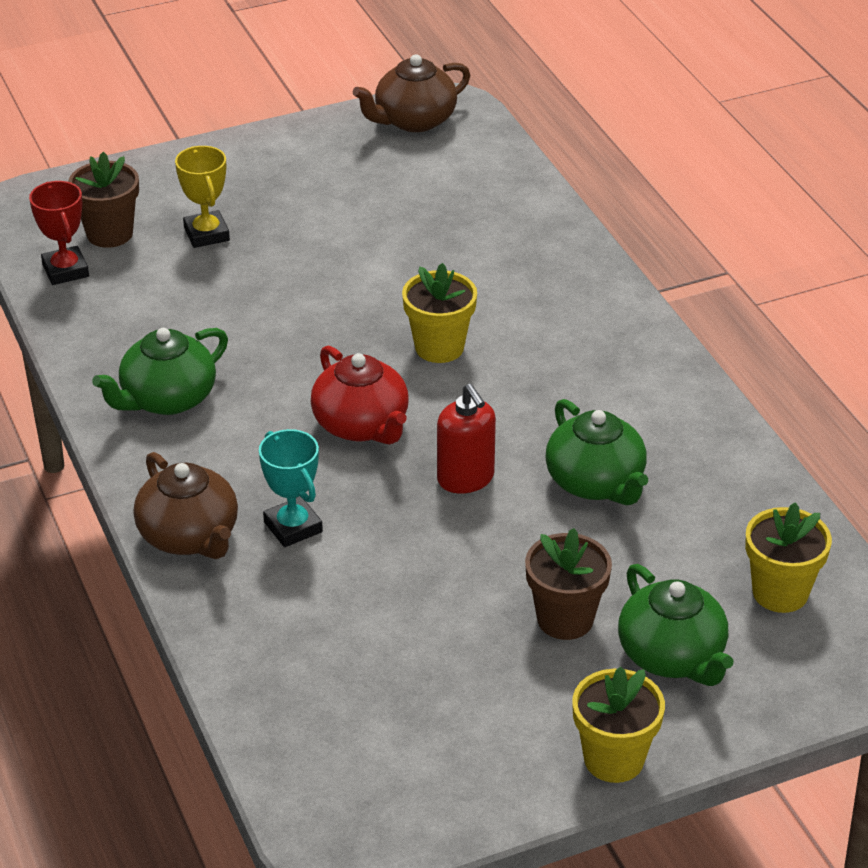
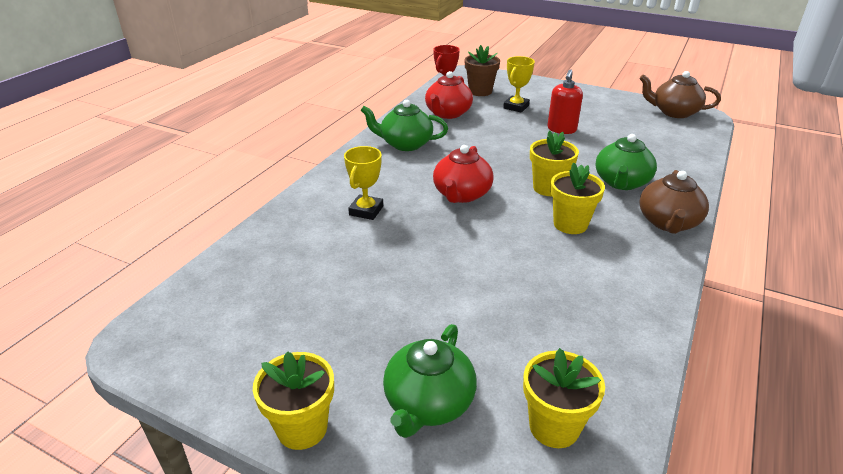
camera: 50 degrees right, 5 degrees down
(133, 307) = (447, 113): none -> red teapot
(189, 536) = (325, 189): brown teapot -> brown teapot (668, 223)
(293, 527) = (366, 210): turquoise trophy -> yellow trophy
(465, 478) = (470, 242): red soap dispenser -> red soap dispenser (561, 129)
(528, 382) = (570, 224): none -> yellow flower pot
(565, 619) = (407, 335): brown flower pot -> none
(596, 483) = (533, 287): green teapot -> green teapot (621, 182)

